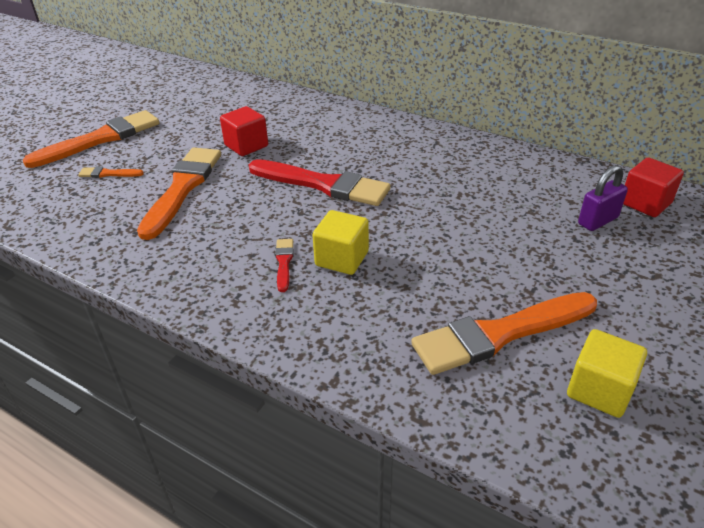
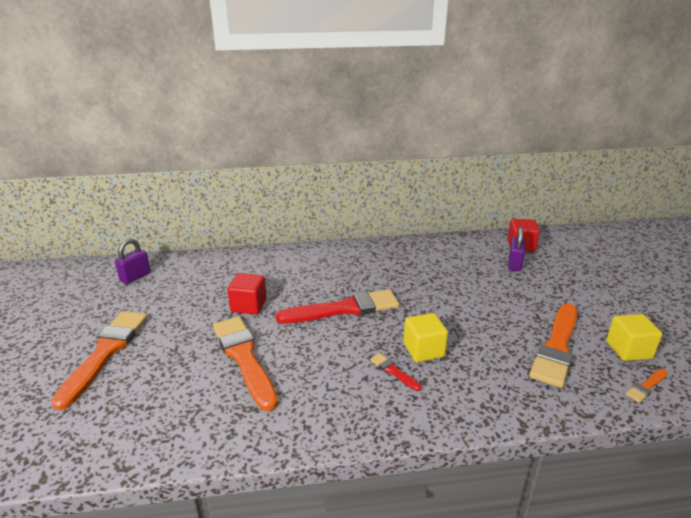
camera: 40 degrees left, 10 degrees down
(108, 174) = (159, 377): orange brush -> orange brush (646, 386)
(196, 87) = (135, 277): none -> purple padlock

